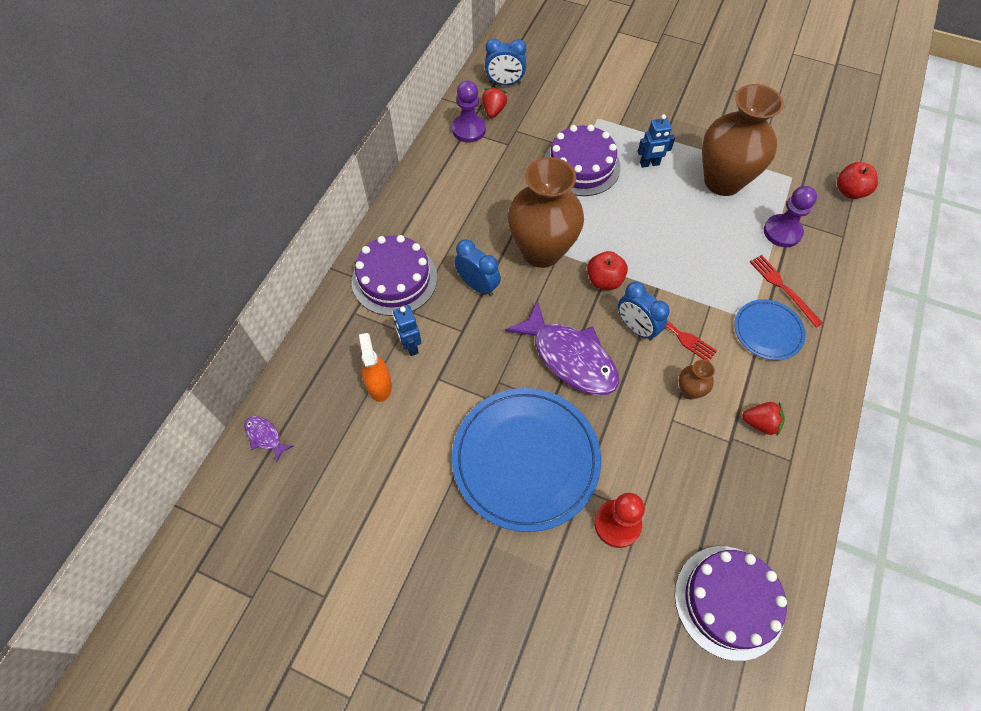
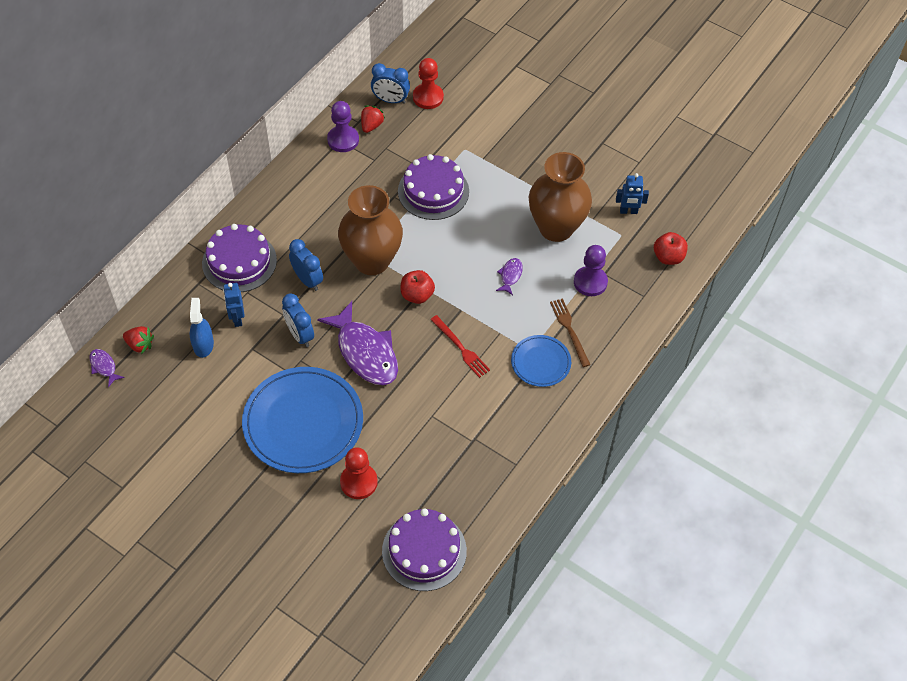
camera: 10 degrees right, 5 degrees down
(379, 385) = (203, 345): orange spray bottle -> blue spray bottle
(542, 74) = (428, 97): none -> red pawn
(636, 328) = (429, 339): blue clock -> blue clock (300, 335)
(649, 164) = (496, 200): blue robot -> blue robot (628, 211)
(689, 391) = (454, 396): brown vase -> none
(696, 240) = (510, 275): none -> purple fish
(760, 423) = (502, 432): red strawberry -> red strawberry (140, 345)
(783, 288) = (569, 330): red fork -> brown fork

